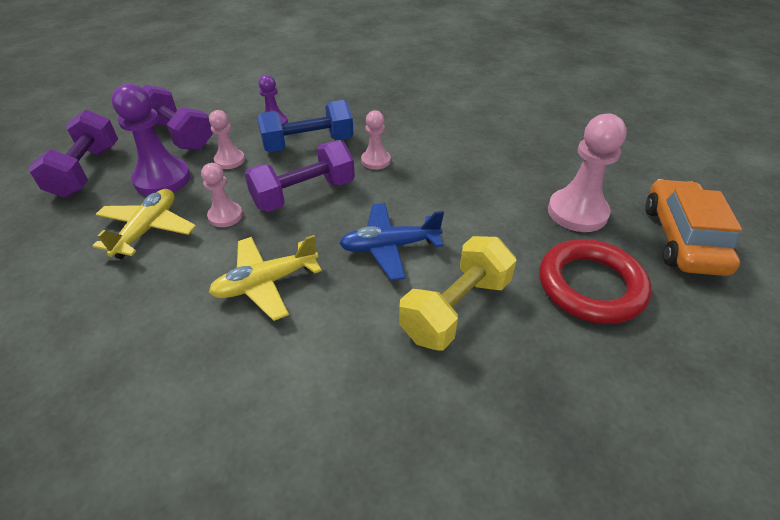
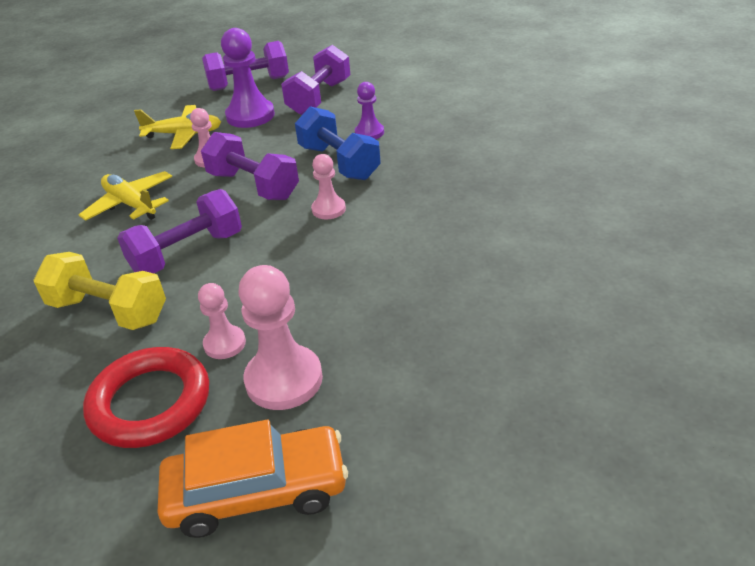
camera: 75 degrees right, 5 degrees down
(229, 160) = (291, 133): pink pawn -> pink pawn (224, 344)
(389, 247) = (187, 253): blue plane -> purple dumbbell

